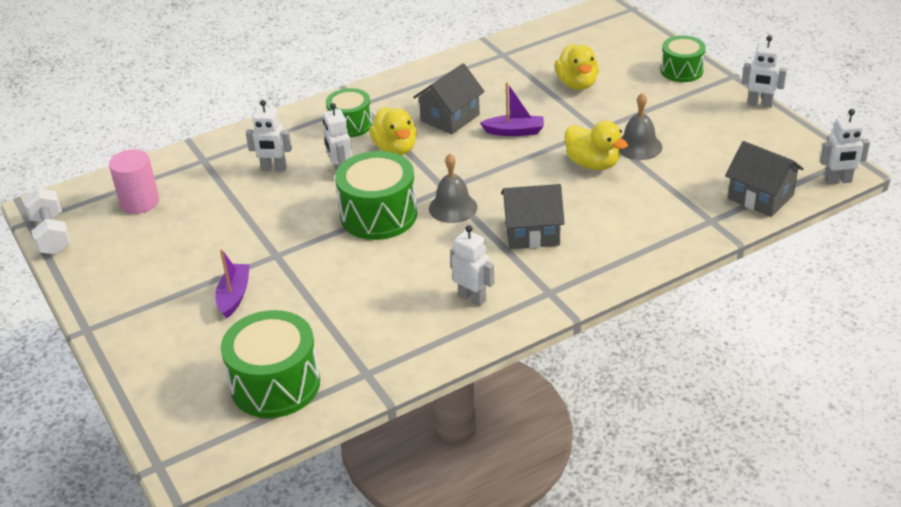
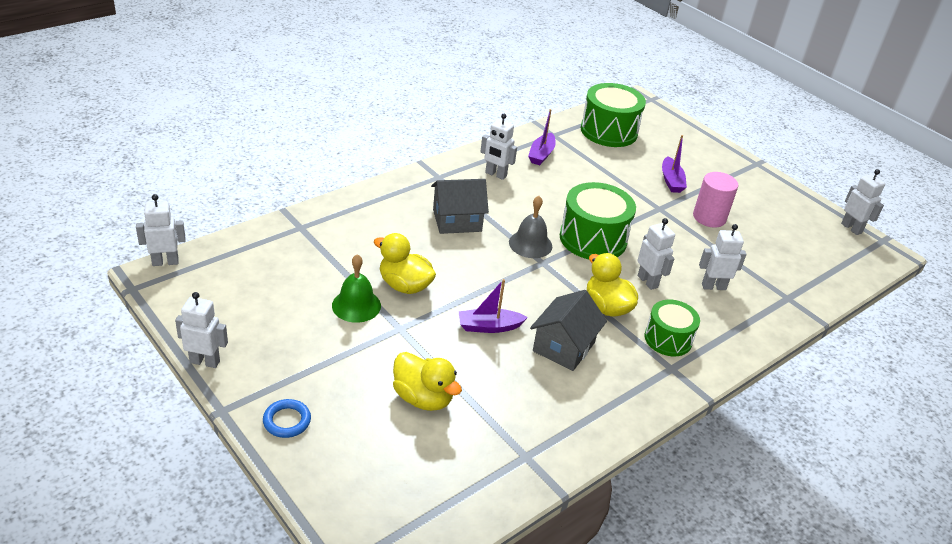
camera: 165 degrees right, 0 degrees up
(51, 235) = (851, 228): white dumbbell -> white robot
(140, 202) = (807, 255): pink cylinder -> pink cylinder (709, 217)
(398, 334) = (541, 154): none -> purple boat
(577, 84) = (423, 398): yellow duck -> yellow duck turned 150 degrees clockwise
(638, 146) = (356, 305): grey bell -> green bell
(681, 70) = (287, 421): green drum -> blue ring
(760, 197) = (248, 247): grey house -> none

